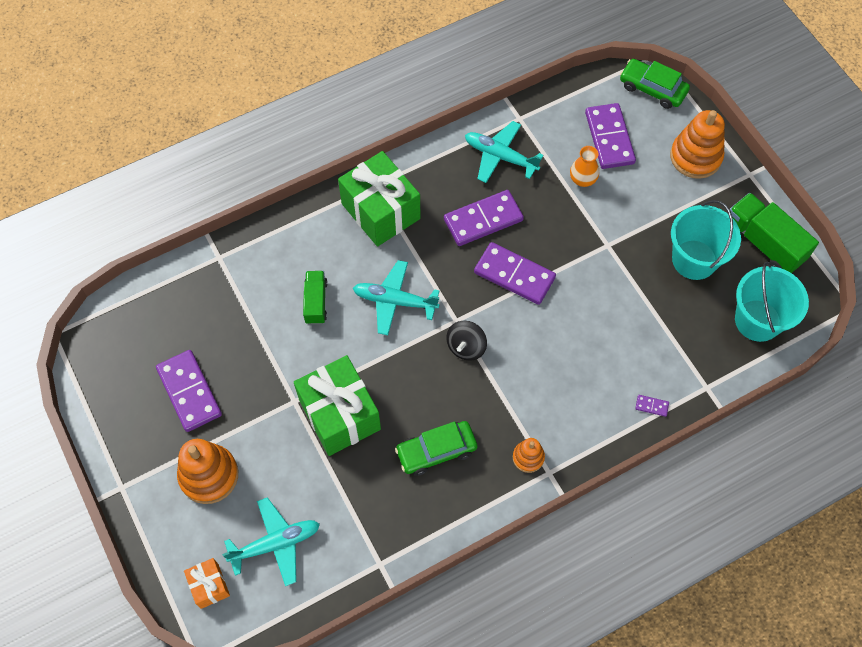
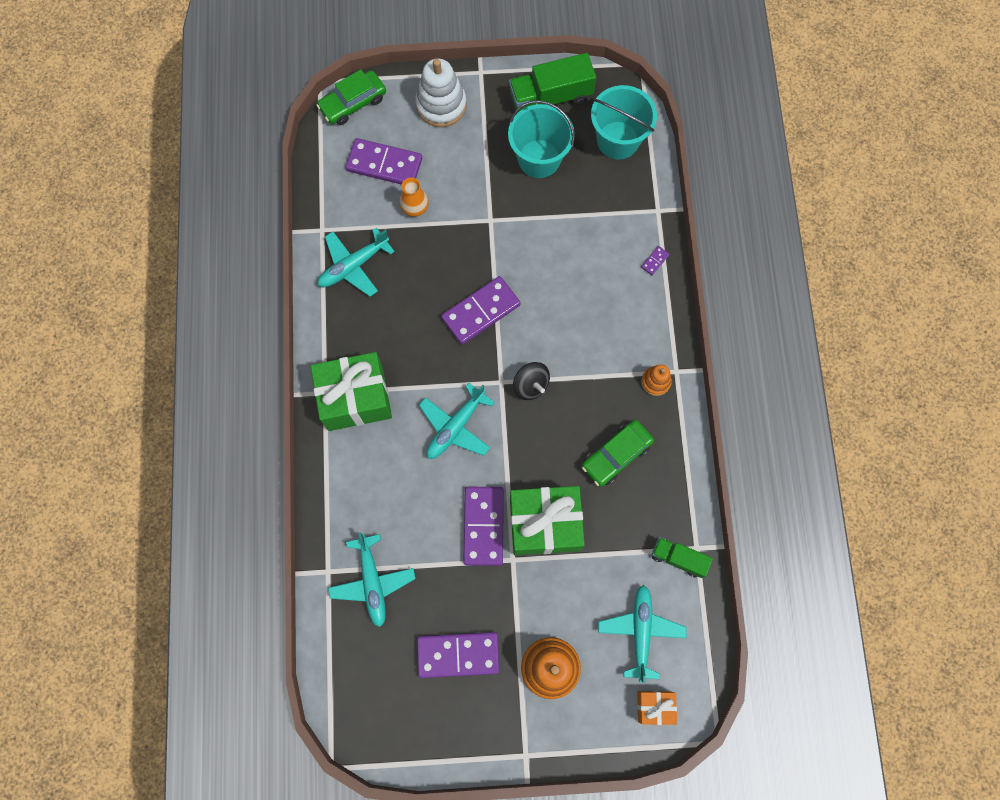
camera: 65 degrees left, 10 degrees up
(224, 296) = (372, 582): none -> turquoise plane
(316, 302) = (421, 498): green truck -> green truck (678, 558)
(436, 451) = (616, 455): green car -> green car turned 45 degrees clockwise
(483, 220) = (411, 312): purple domino -> purple domino (483, 526)
(695, 157) = (441, 105): orange stacking toy -> white stacking toy

